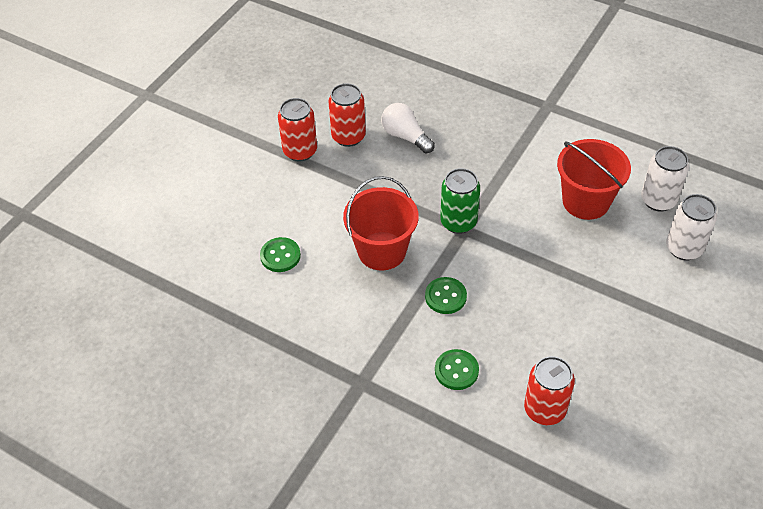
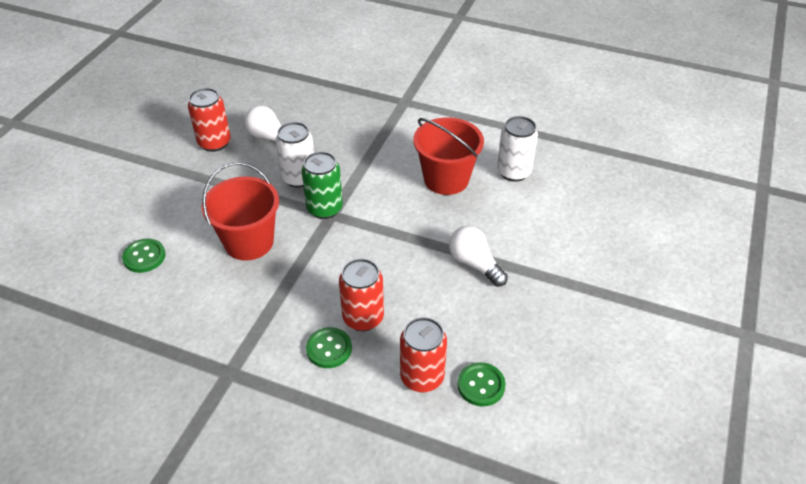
camera: 10 degrees left, 5 degrees down
(300, 151) = (166, 159): red can -> red can (363, 318)
(445, 296) = (315, 278): green button -> green button (481, 385)
(607, 299) = (474, 264): none -> white light bulb
(684, 248) = (542, 211): white can -> white can (299, 178)

